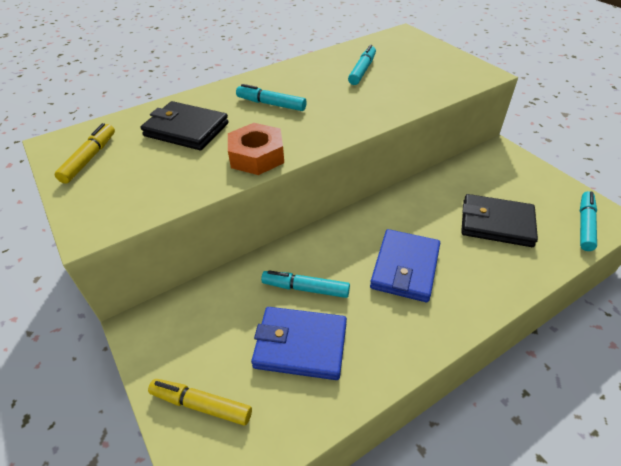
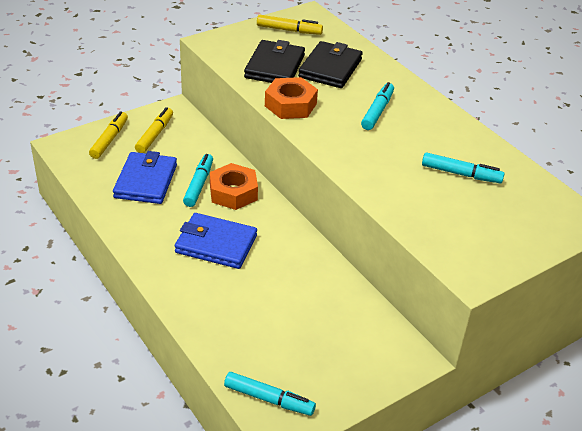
camera: 85 degrees right, 5 degrees down
(198, 344) = (155, 135): none -> yellow marker
(318, 257) = (233, 192): none -> orange nut
(496, 223) = (273, 321): black wallet -> black wallet (274, 66)

